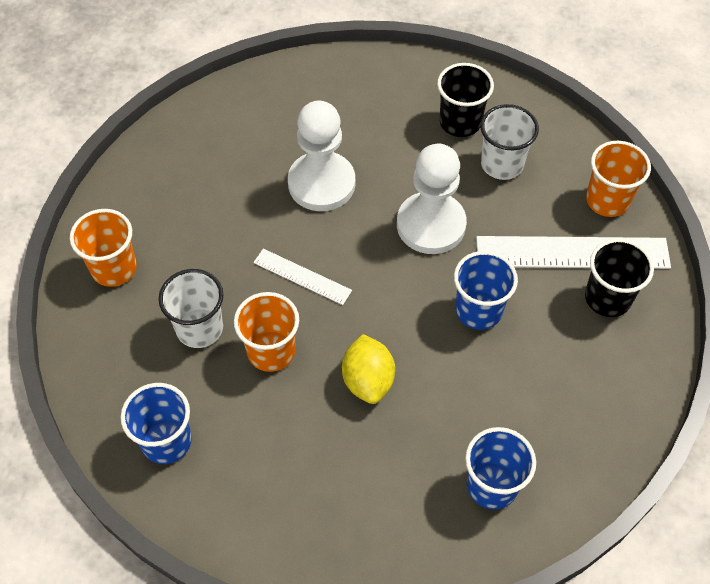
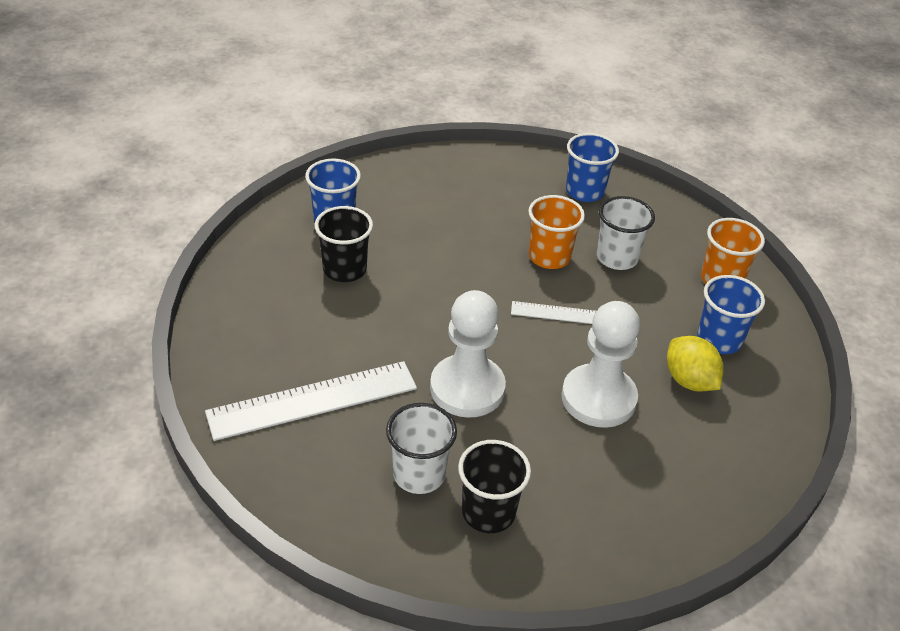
camera: 155 degrees right, 15 degrees down
(368, 380) = (460, 257): yellow lemon -> yellow lemon (689, 381)
(478, 310) = (389, 327): blue cup -> blue cup (719, 340)
(607, 200) = (286, 466): orange cup -> none
(607, 298) = (267, 368): black cup -> black cup (344, 269)

